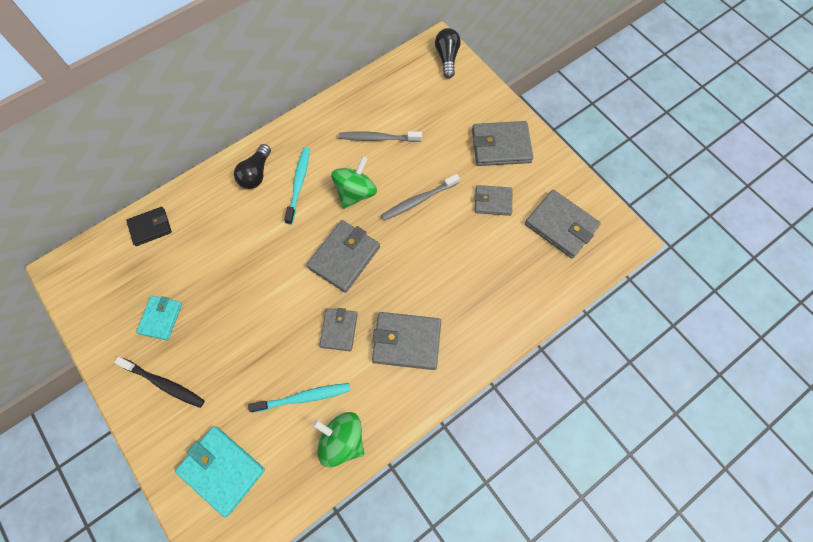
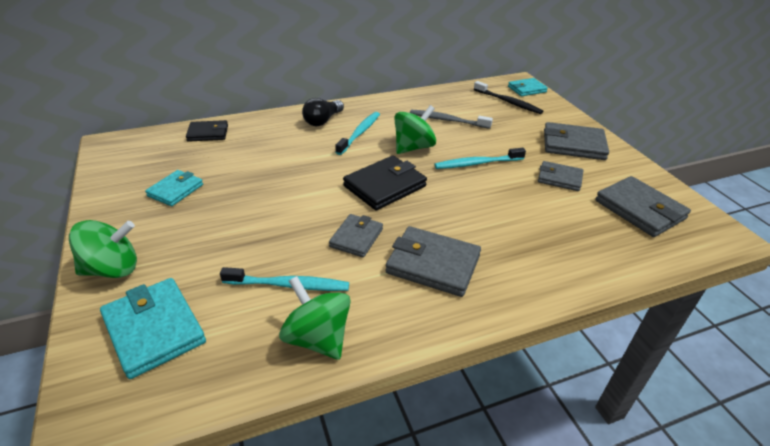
camera: 15 degrees right, 30 degrees down
(158, 424) = (112, 269): none -> green spinning top
(164, 384) = (143, 238): black toothbrush -> black toothbrush (508, 102)
(344, 257) = (385, 186): grey wallet -> black wallet
(418, 200) = (477, 163): grey toothbrush -> turquoise toothbrush
(447, 58) = (526, 89): black light bulb -> turquoise wallet

